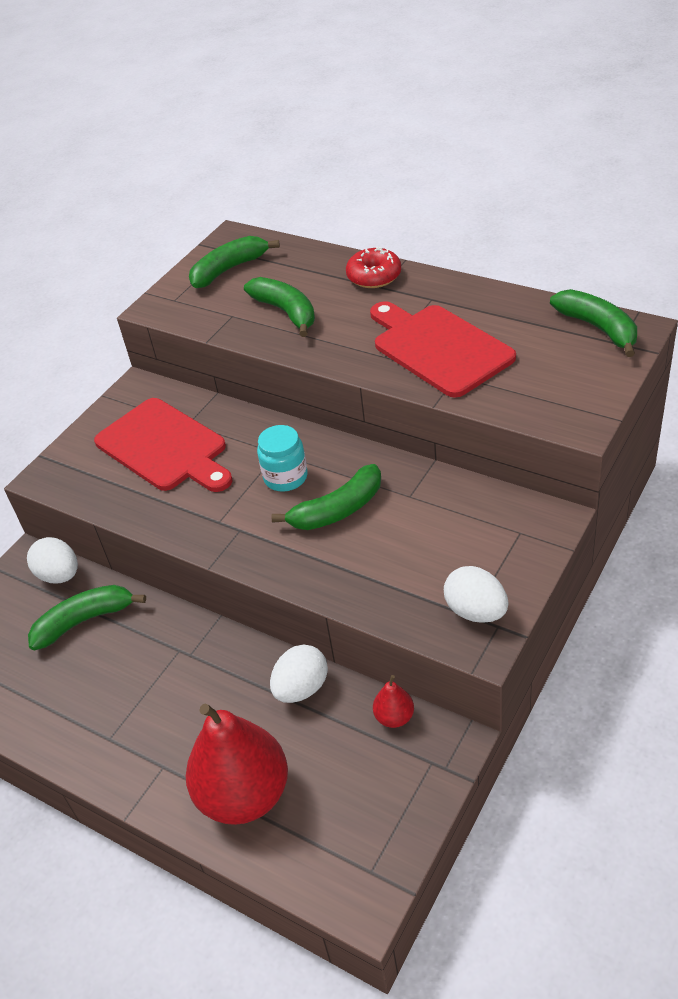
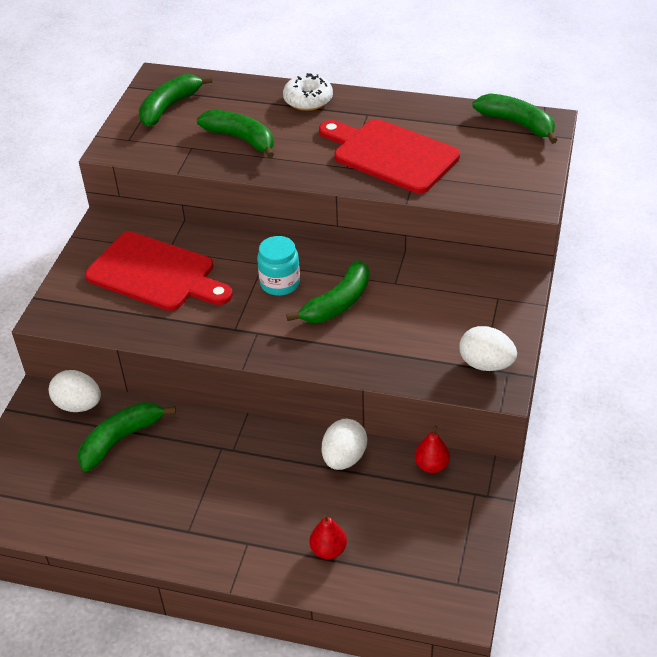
camera: 20 degrees left, 0 degrees up
(244, 794) = (328, 550): red pear -> red pear, size x0.43
(374, 276) = (308, 100): red donut -> white donut

